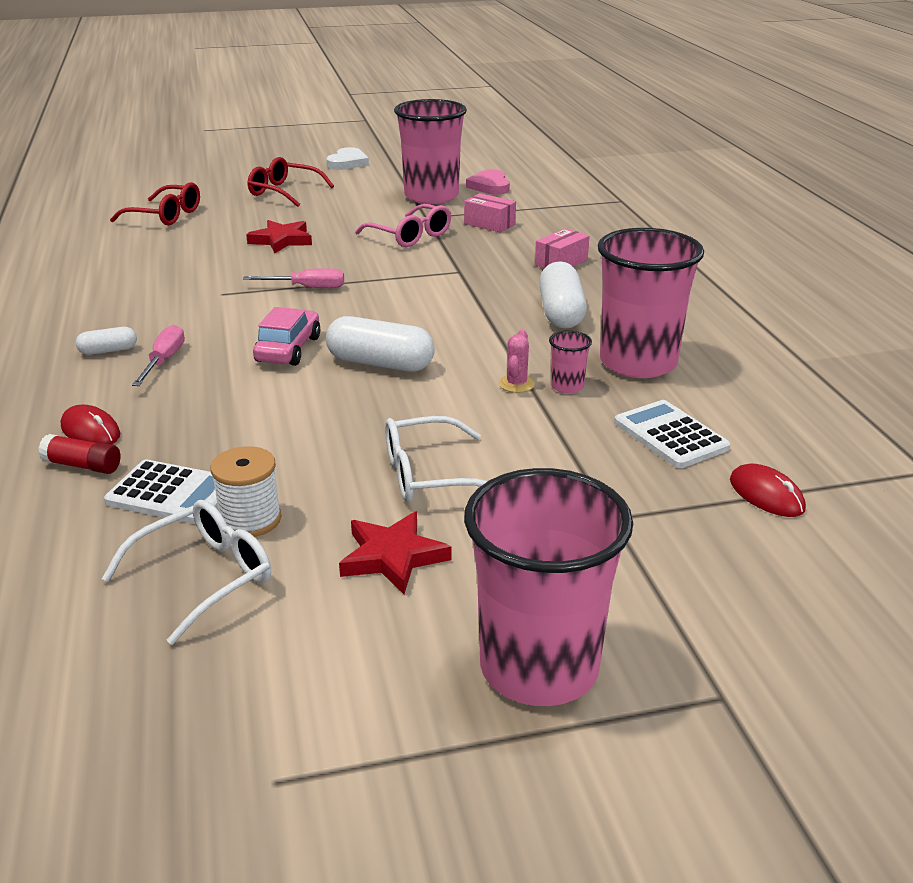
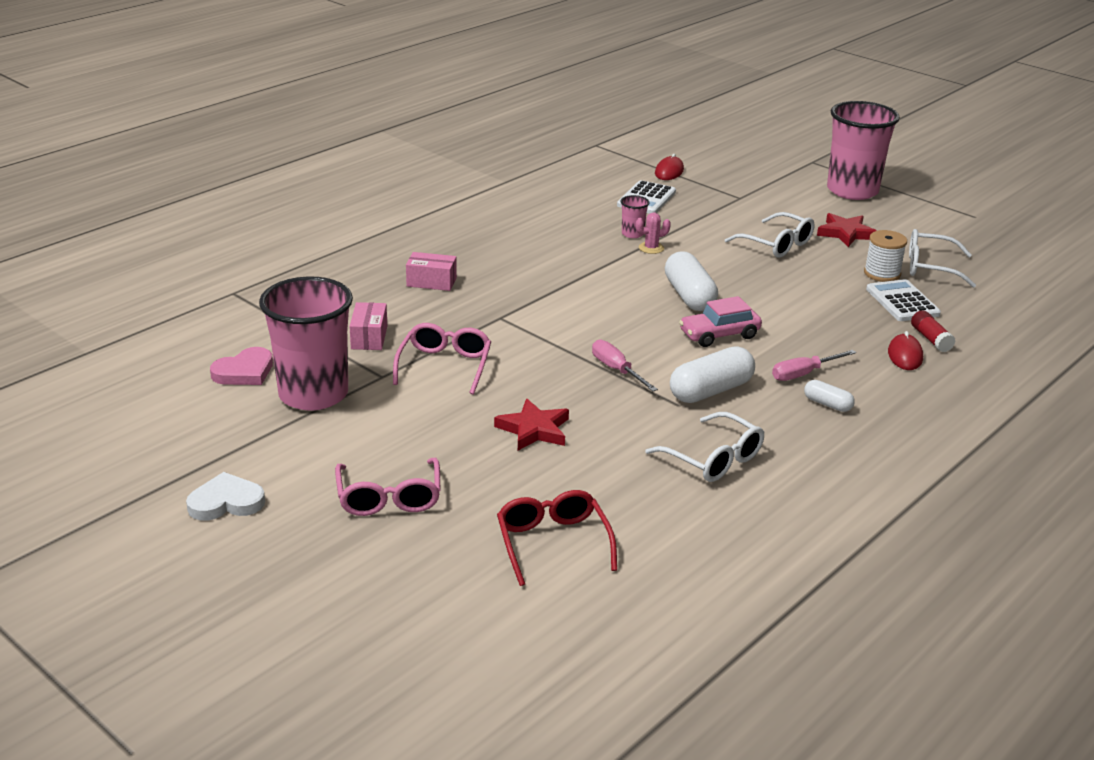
camera: 125 degrees left, 0 degrees up
(141, 281) = (714, 459): none -> white glasses
(284, 192) = (389, 498): red glasses -> pink glasses
(561, 313) = (530, 259): white capsule -> white capsule (711, 391)
(638, 363) = (573, 221): pink cup -> none

